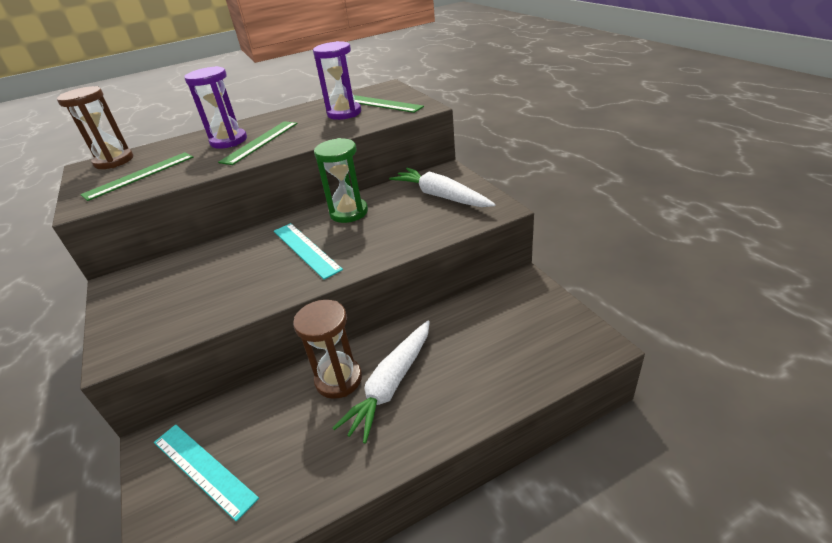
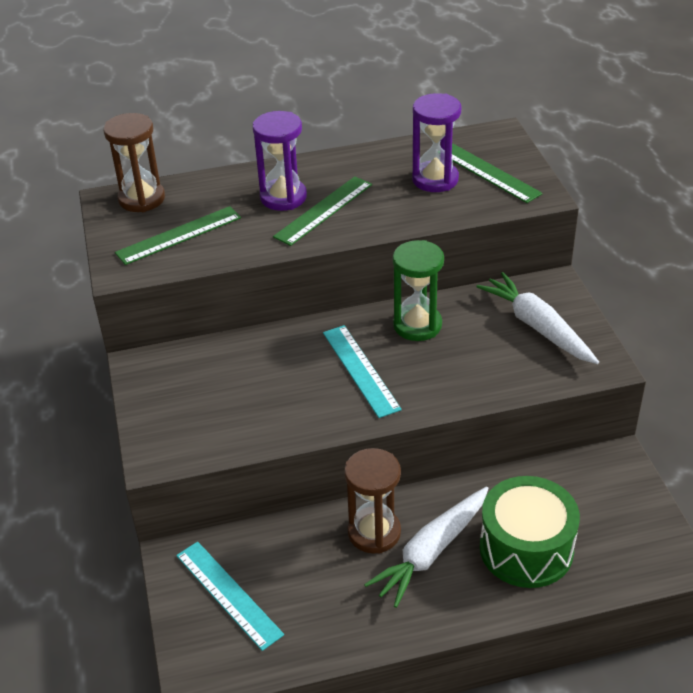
camera: 10 degrees right, 5 degrees up
(472, 363) = (526, 548): none -> green drum

